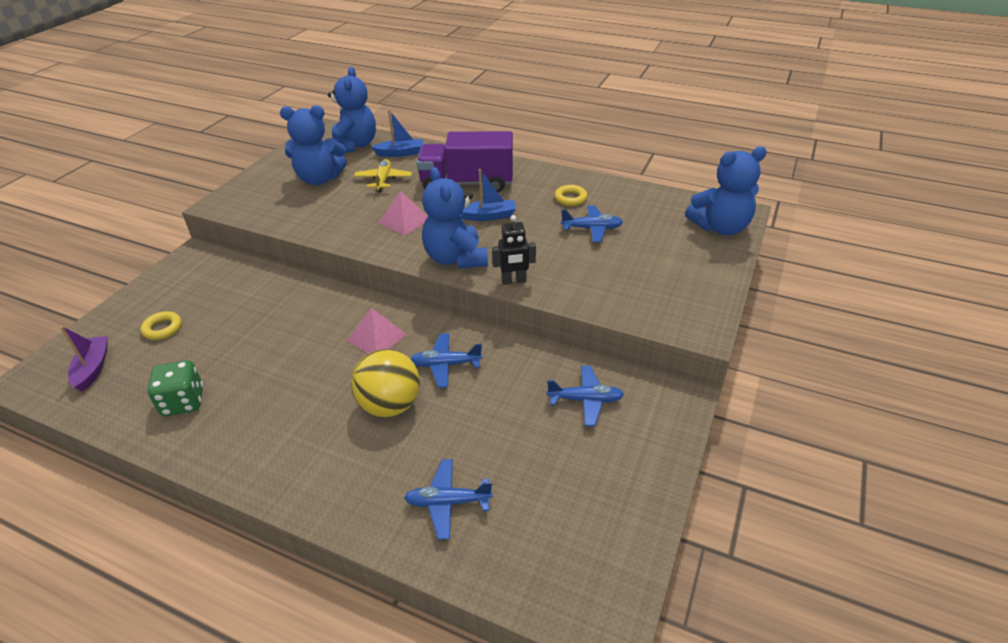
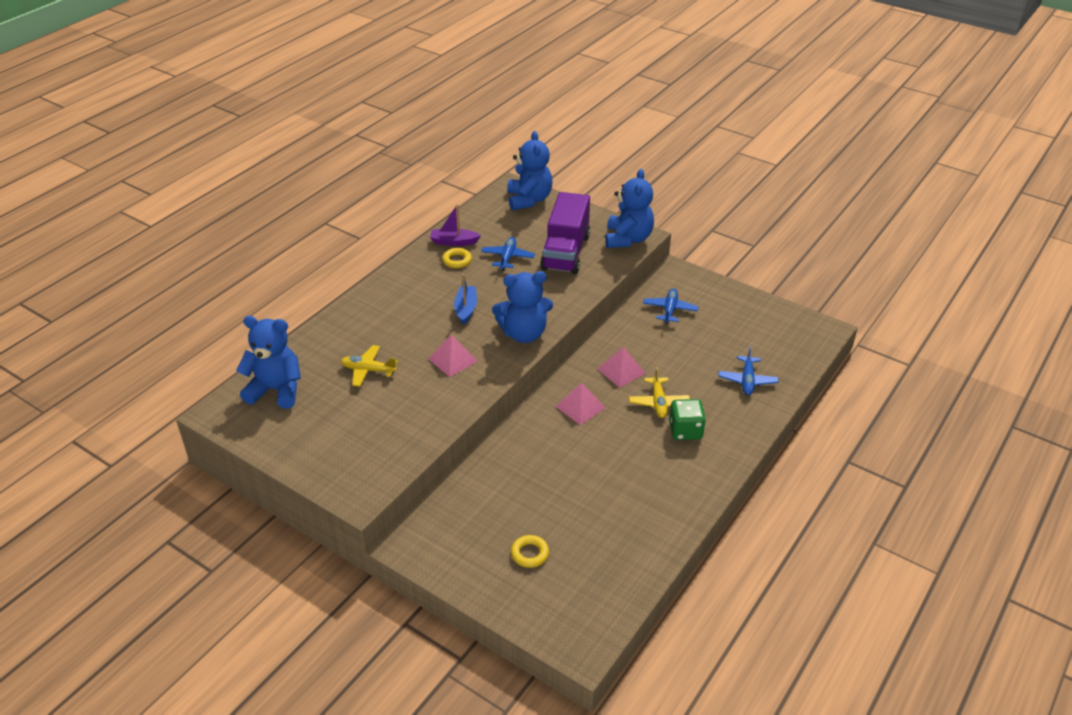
camera: 80 degrees left, 0 degrees up
(93, 368) = (576, 599): purple boat -> purple boat (454, 242)
(183, 402) = (633, 525): green dice -> green dice (685, 431)
(319, 179) = (342, 418): blue teddy bear -> blue teddy bear (628, 239)
(390, 405) = (658, 402): yellow ball -> yellow plane
(400, 153) = (315, 355): blue boat -> none
(445, 364) = (621, 371): blue plane -> pink pyramid
(467, 183) = (402, 315): purple truck -> purple truck (566, 252)
(514, 281) = (564, 307): black robot -> none

